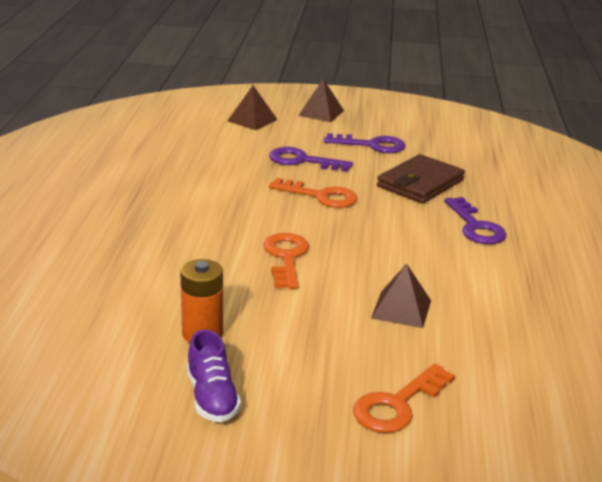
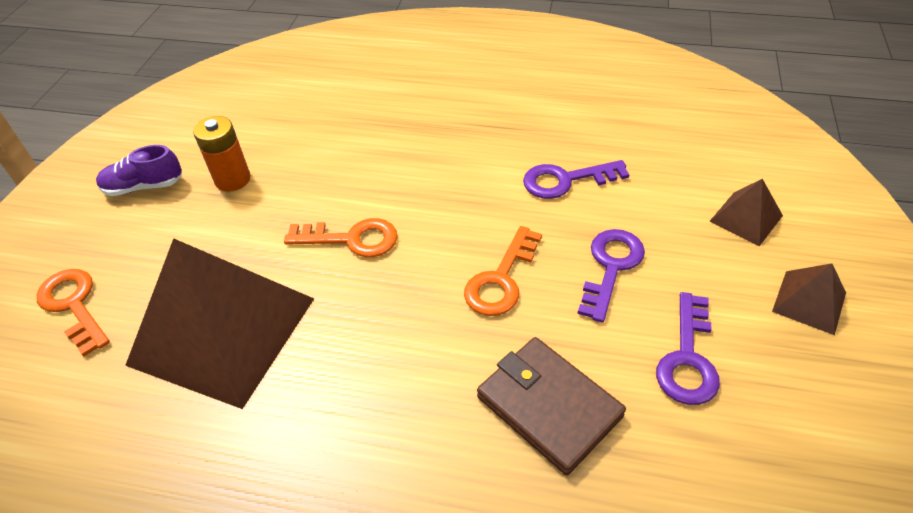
camera: 100 degrees right, 20 degrees up
(401, 309) = (222, 331): brown pyramid -> brown pyramid, size x2.31
(475, 226) = (403, 457): purple key -> purple key (566, 180)

